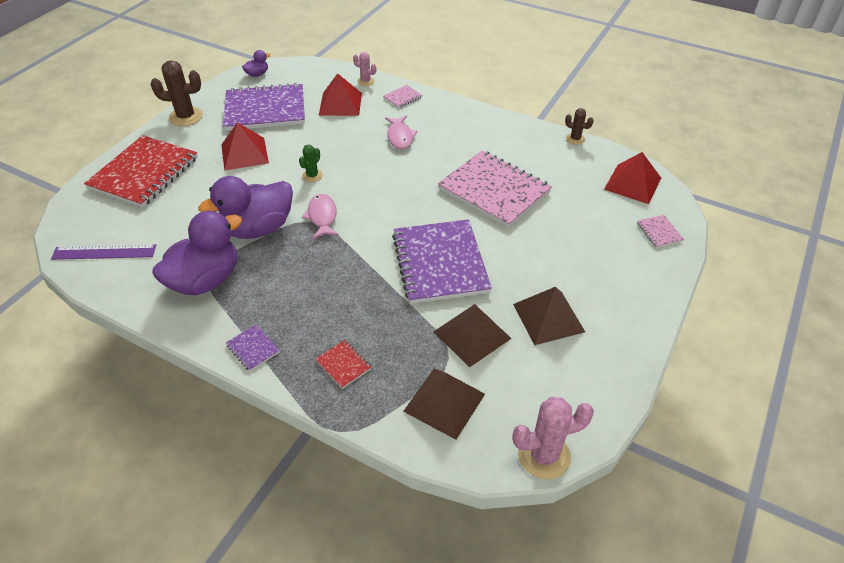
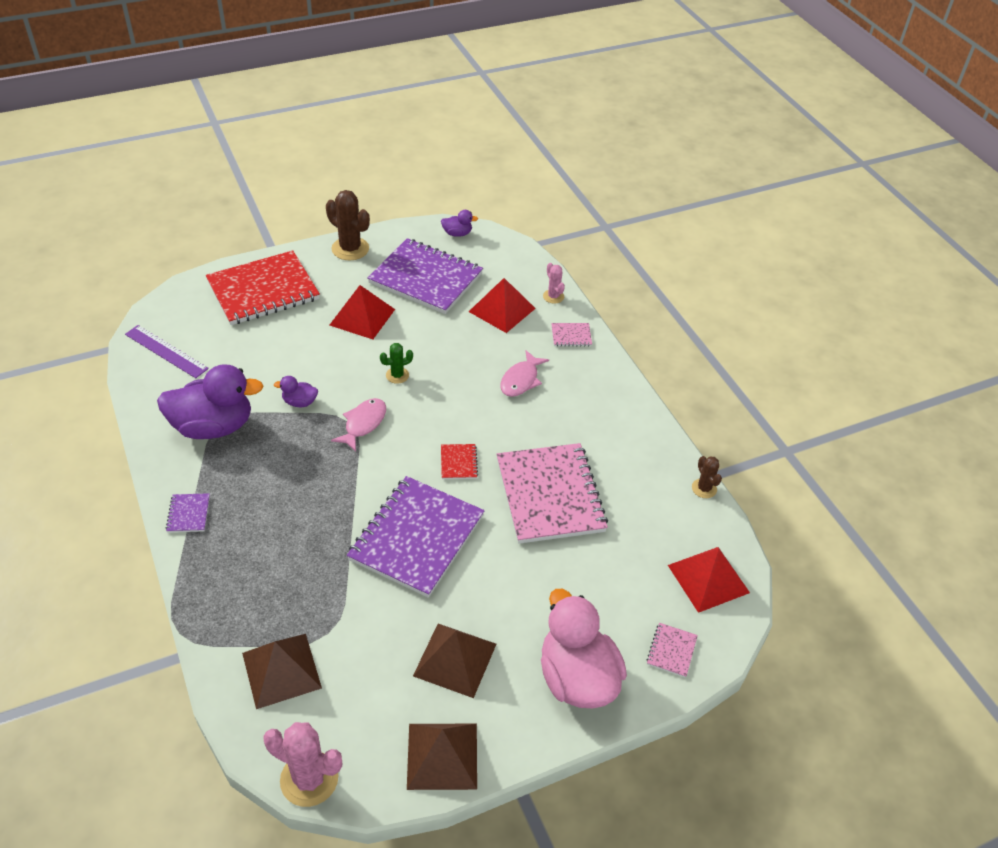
camera: 35 degrees right, 0 degrees up
(258, 228) = (300, 402): purple duck -> purple duck, size x0.44
(343, 365) = (239, 578): red notebook -> red notebook (458, 462)
(472, 335) = (369, 626): brown pyramid -> brown pyramid (442, 756)
(628, 280) = (577, 678): none -> pink duck

